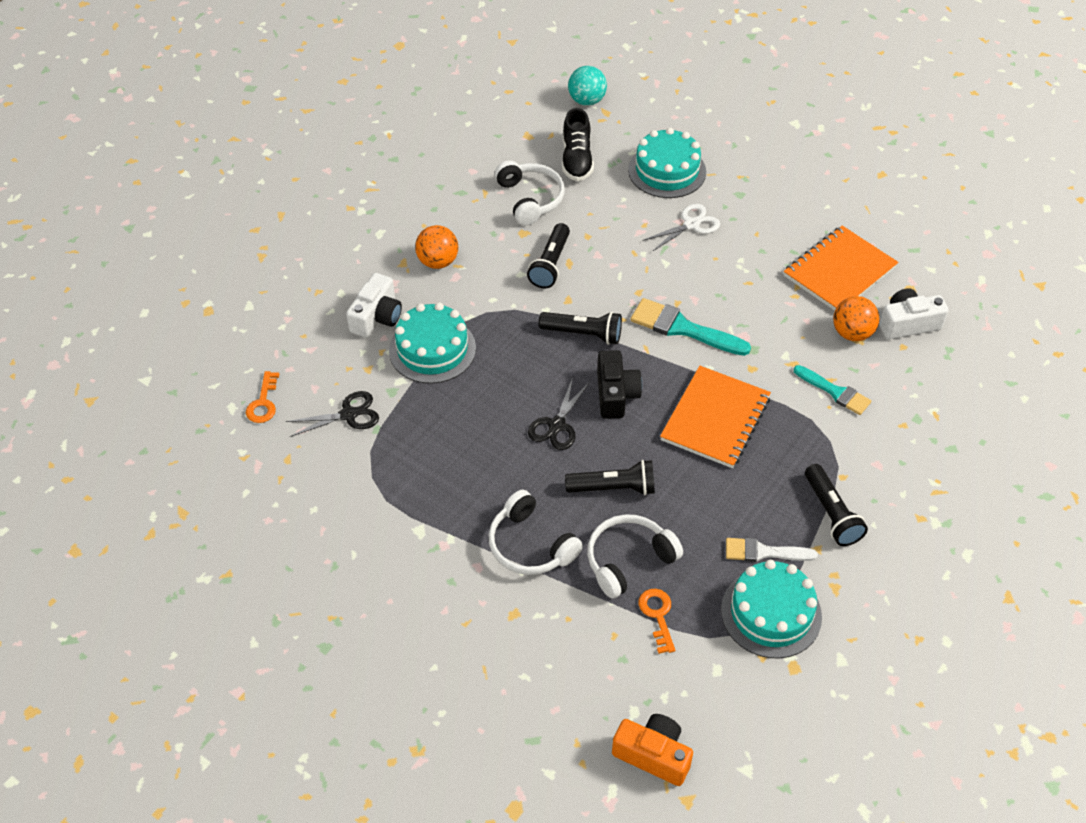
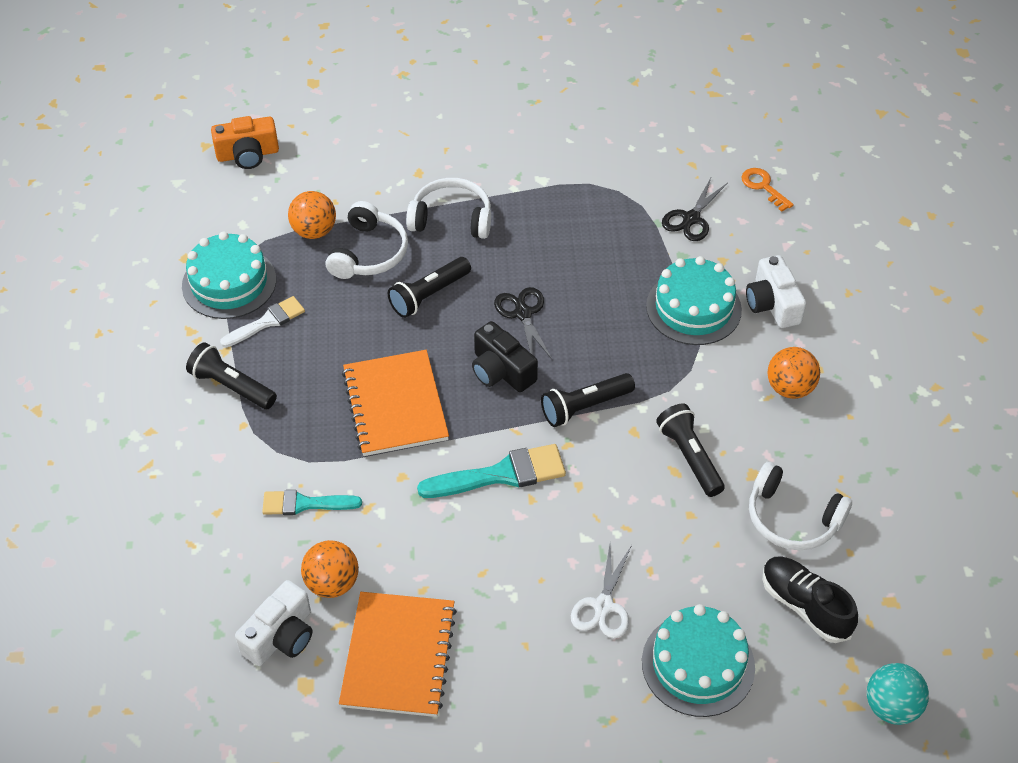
camera: 140 degrees right, 0 degrees up
(657, 615) = (314, 231): orange key -> orange ball

